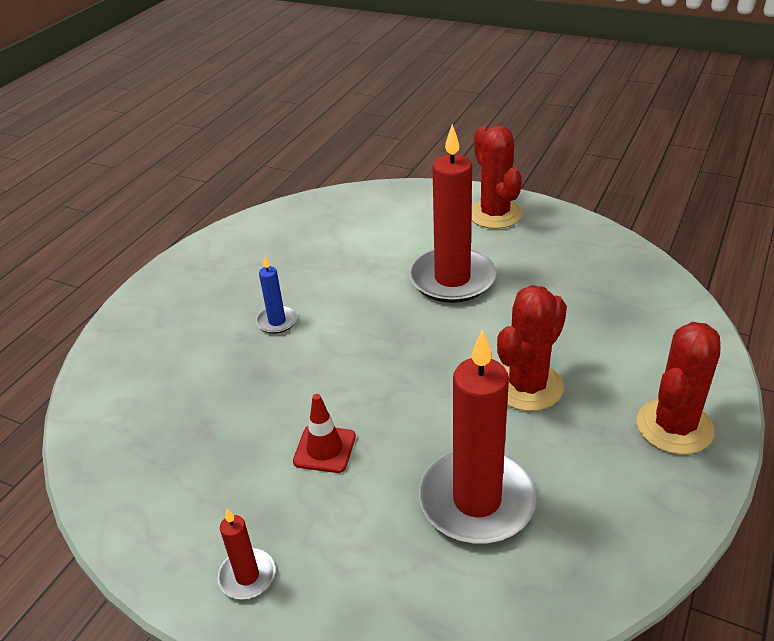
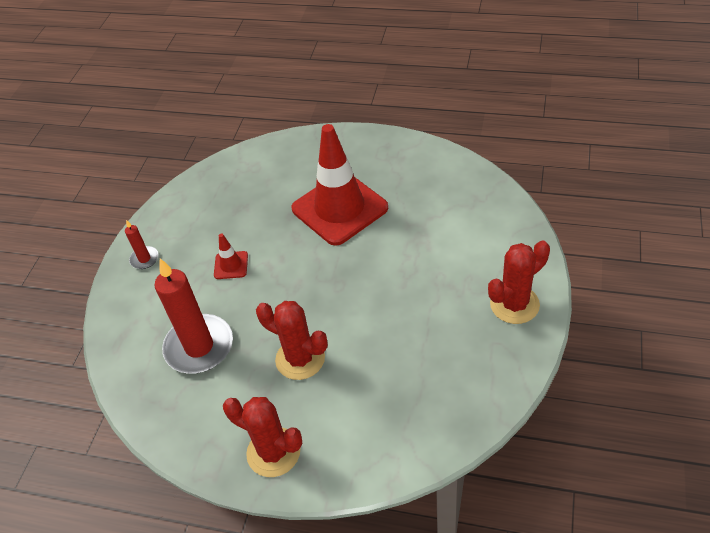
camera: 80 degrees right, 10 degrees up
(277, 321) = (339, 208): blue candle -> red traffic cone
(452, 279) = (412, 293): red candle -> none

